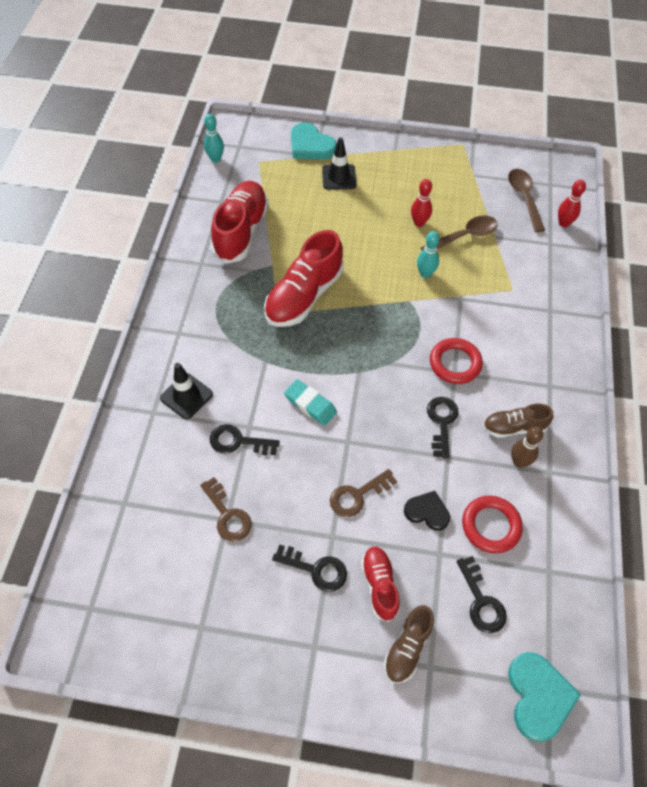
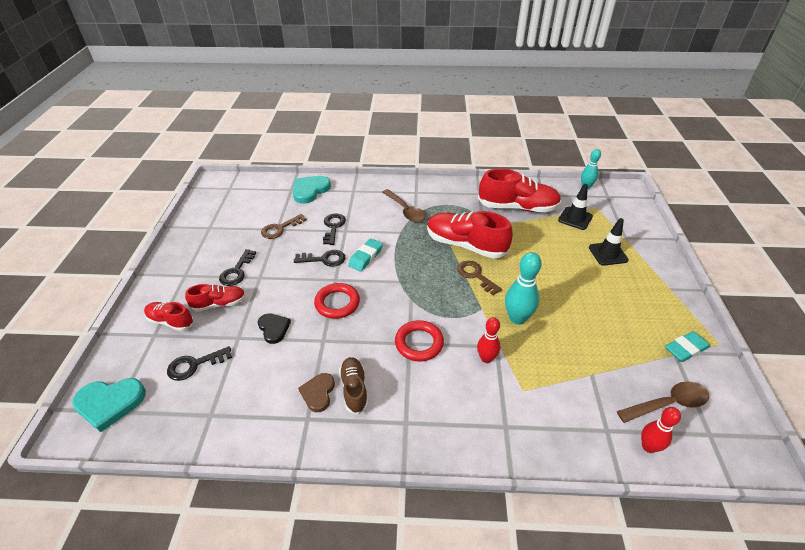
camera: 85 degrees right, 15 degrees down
(186, 396) = (366, 201): black traffic cone -> black traffic cone (575, 218)
(310, 145) = (636, 234): turquoise heart -> turquoise heart (310, 190)
(357, 495) = (290, 288): brown key -> brown key (476, 276)
(407, 647) = (171, 321): brown shoe -> red shoe
(419, 223) = (580, 311): red bowling pin -> red bowling pin (486, 358)
(425, 274) = (517, 318): turquoise bowling pin -> turquoise bowling pin, size x1.54
(427, 512) = (274, 328): black heart -> black heart turned 45 degrees counterclockwise
(442, 422) = (356, 335): black key -> black key (324, 259)
(464, 236) = (579, 347): brown spoon -> brown spoon (405, 211)
(468, 167) = (685, 349): none -> turquoise eraser
(491, 526) = (257, 371): red ring -> red ring (337, 303)
(519, 462) = (318, 393): brown bowling pin -> brown heart

